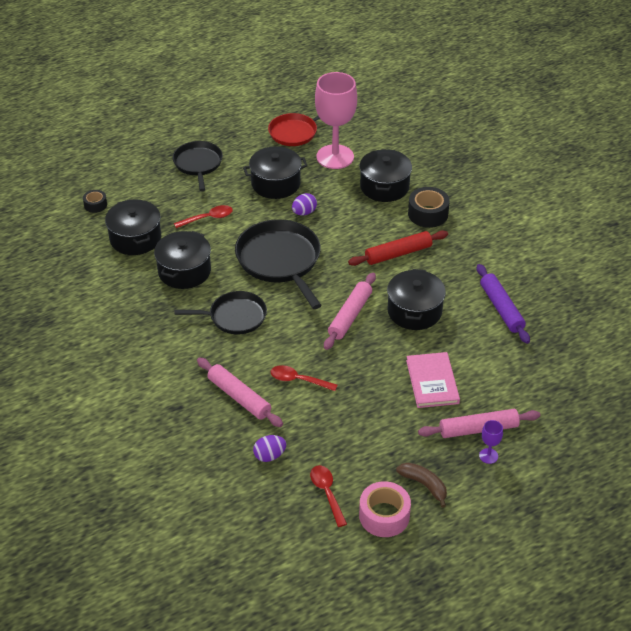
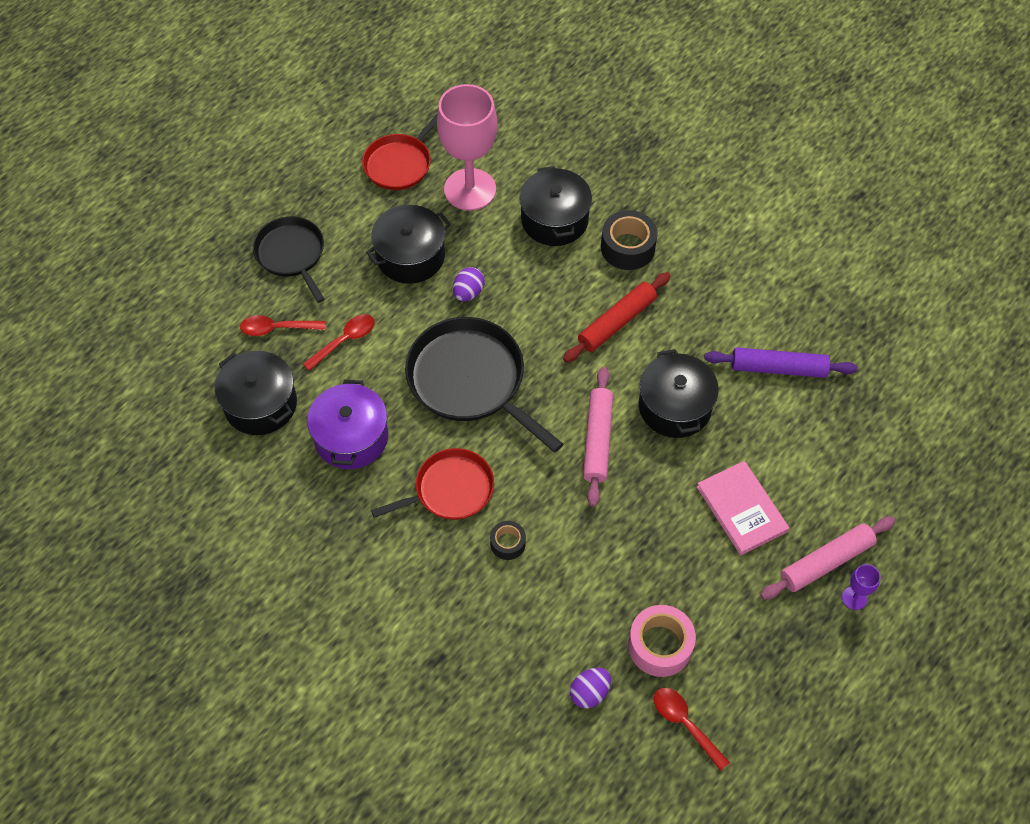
camera: 20 degrees left, 15 degrees up
(95, 205) = (179, 365): black tape -> black tape (507, 543)
(184, 271) = (351, 437): black pot -> purple pot
(234, 317) = (450, 490): black pan -> red pan
(239, 397) = (512, 615): pink rolling pin -> none
(298, 380) = (575, 563): red spoon -> red spoon (277, 328)
(384, 516) = (768, 732): pink tape -> pink tape (660, 645)
(424, 485) = (797, 669): brown banana -> none
(501, 308) = (778, 368): purple rolling pin -> purple rolling pin turned 45 degrees counterclockwise

